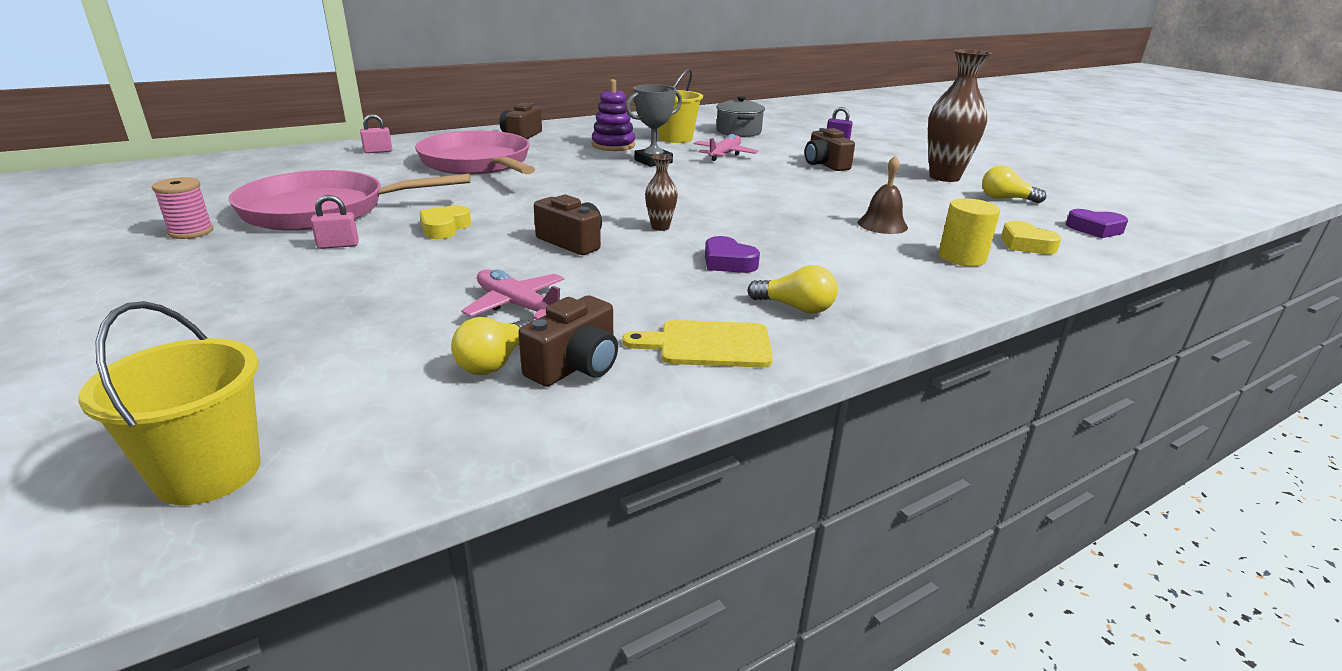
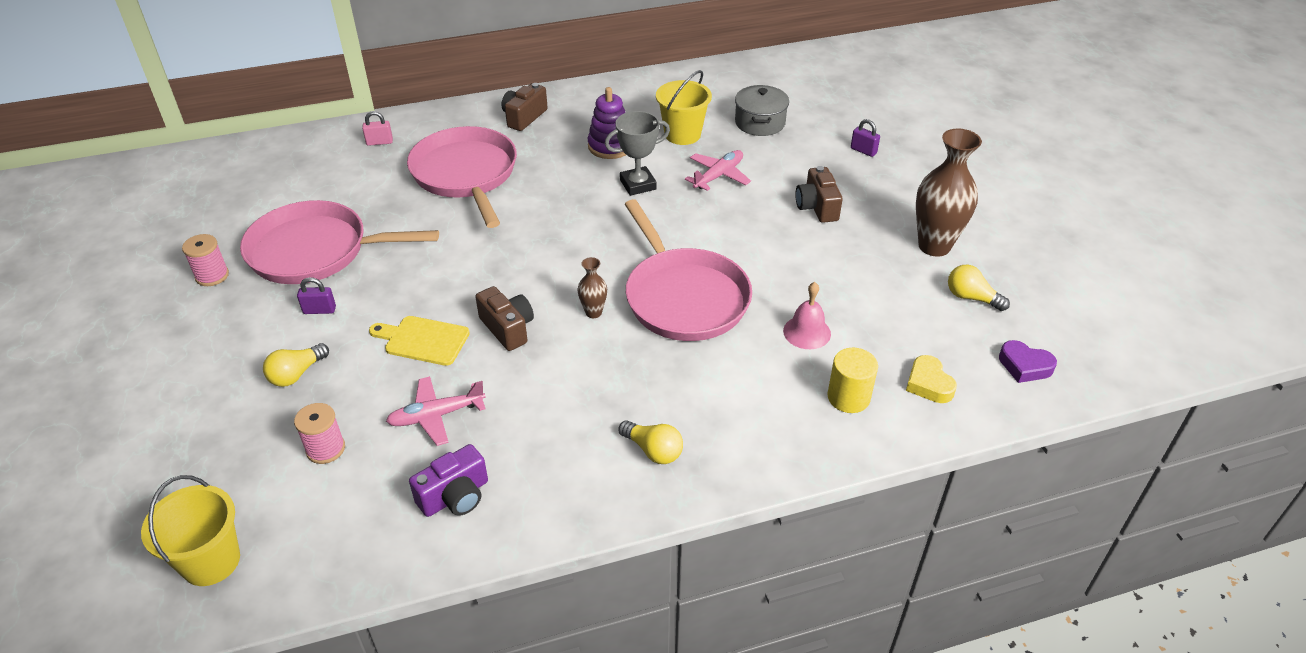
camera: 15 degrees right, 15 degrees up
(338, 245) = (319, 310): pink padlock -> purple padlock
(376, 344) = (325, 449): none -> pink spool
(444, 228) = (408, 292): yellow heart -> none
(495, 362) = (401, 483): yellow light bulb -> yellow light bulb (296, 374)
(517, 306) = (436, 415): pink plane -> pink plane turned 75 degrees counterclockwise
(575, 366) = (455, 496): brown camera -> purple camera
(708, 344) = (561, 487): yellow cutting board -> yellow cutting board (423, 340)
(728, 262) = (628, 377): purple heart -> none
(746, 213) = (684, 297): none -> pink pan
(882, 225) = (807, 332): brown bell -> pink bell

